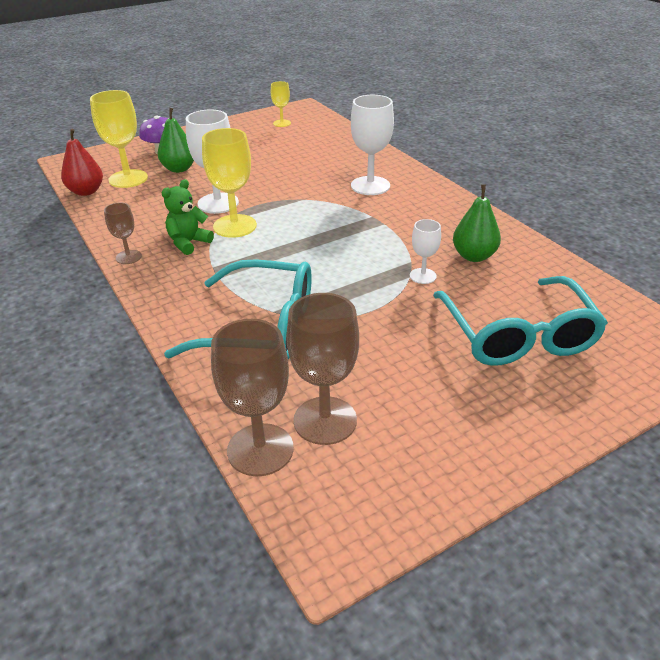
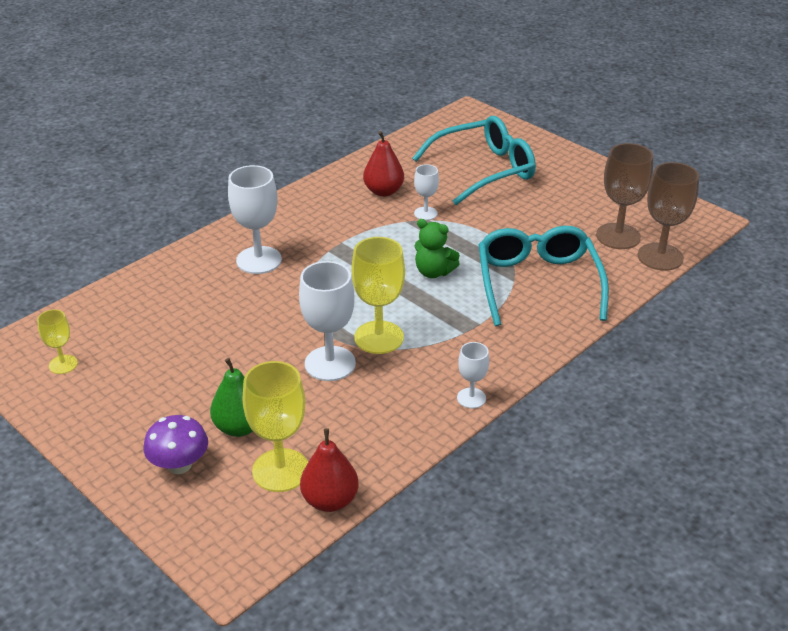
camera: 105 degrees left, 0 degrees up
(128, 257) = (471, 398): brown goblet -> white goblet
(188, 243) = (426, 362): green teddy bear -> green teddy bear (433, 272)
(474, 256) = (383, 191): green pear -> red pear

